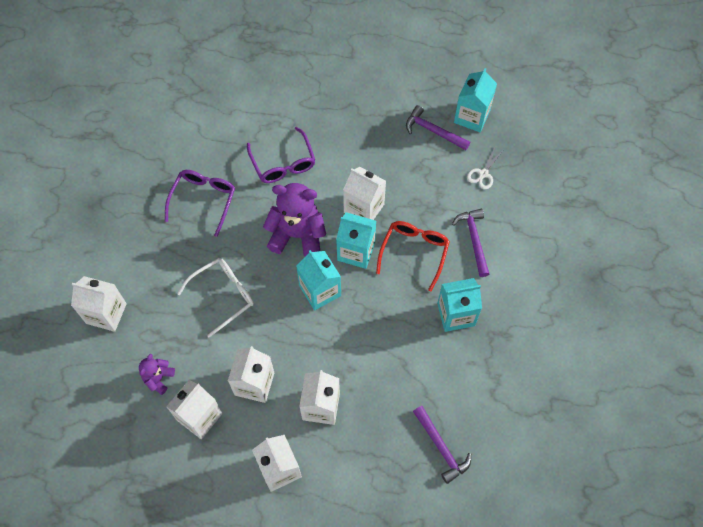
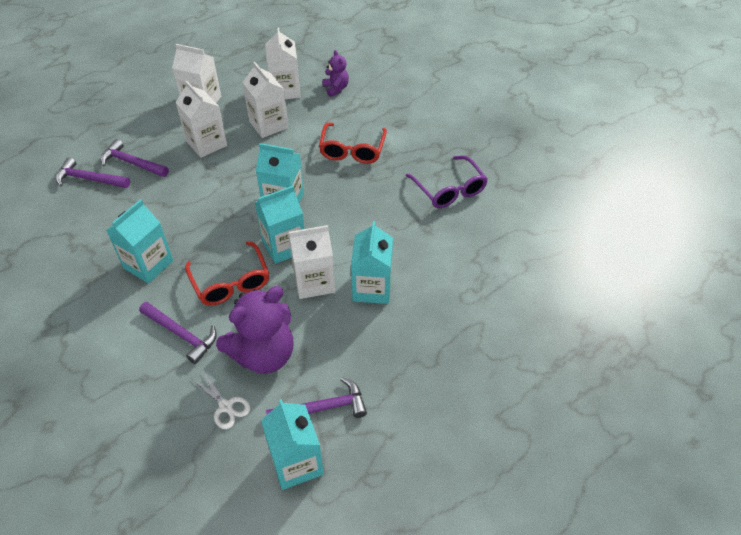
camera: 135 degrees right, 15 degrees down
(106, 313) = (415, 92): white carton -> none
(223, 295) = (352, 150): white glasses -> red glasses
(283, 163) = (426, 261): purple glasses -> none
(297, 235) = (346, 222): purple teddy bear -> purple teddy bear (264, 354)
(334, 174) = (372, 288): none -> turquoise carton
(395, 437) = (132, 163): none -> purple hammer
(483, 174) = (226, 406): white scissors -> white scissors turned 150 degrees clockwise

